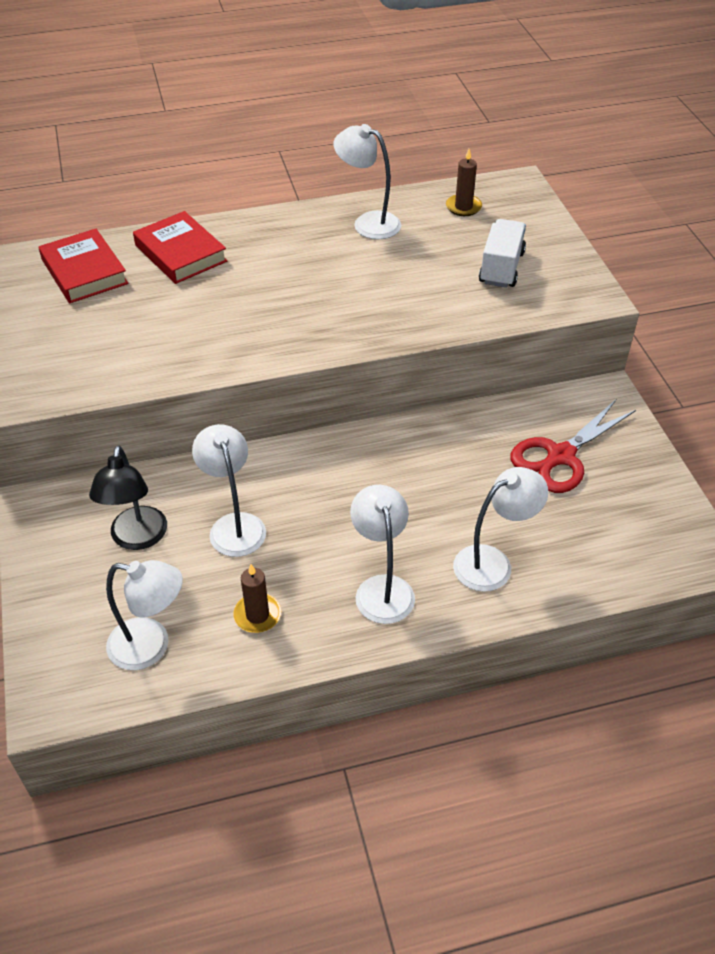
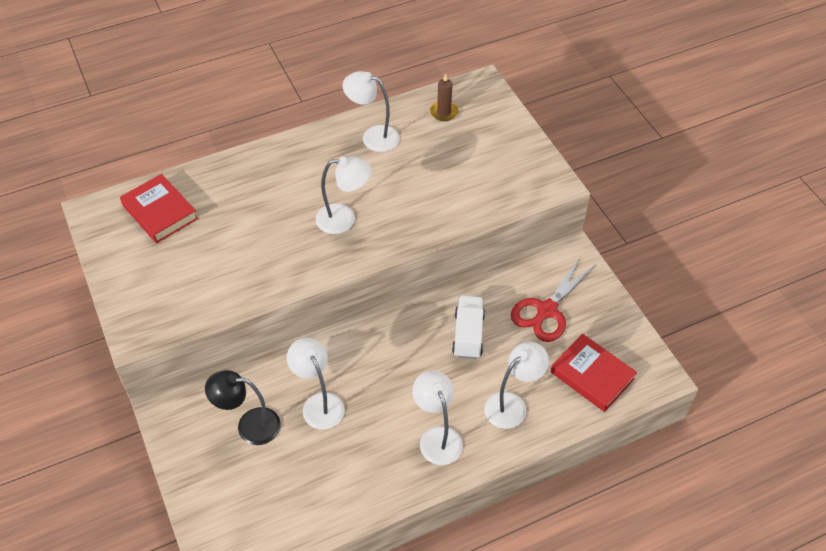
camera: 10 degrees left, 5 degrees up
(137, 538) = (249, 425): black lamp -> black lamp turned 105 degrees clockwise
(151, 646) = (281, 509): white lamp -> white lamp (344, 219)
(181, 253) = (232, 184): red book -> red book (592, 375)
(257, 615) = (352, 472): brown candle -> none
(501, 268) = (482, 166): white truck -> white truck (468, 335)

